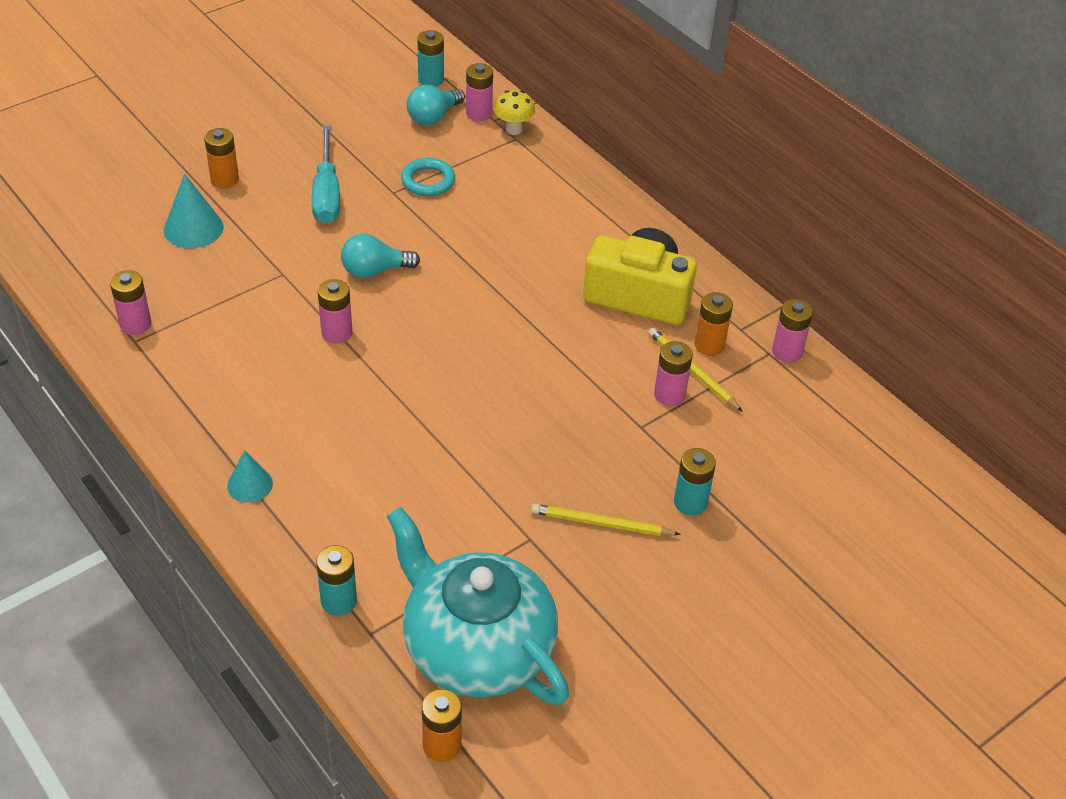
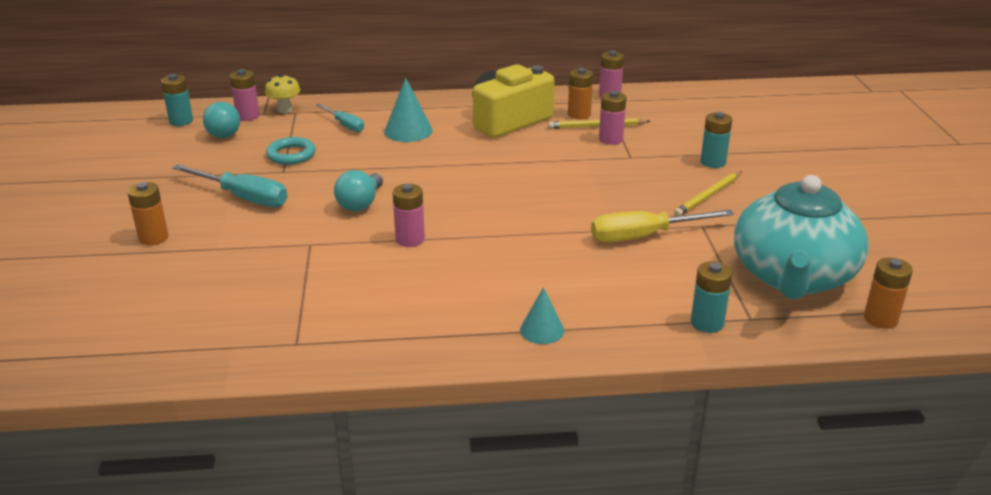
camera: 55 degrees left, 15 degrees down
(135, 324) = (275, 336): pink battery -> none
(193, 228) = (192, 270): turquoise cone -> turquoise cone (408, 131)
(470, 499) = (644, 236): none -> yellow screwdriver
(476, 647) = (792, 277): turquoise teapot -> turquoise teapot turned 60 degrees counterclockwise
(519, 184) = (345, 125): none -> turquoise screwdriver

